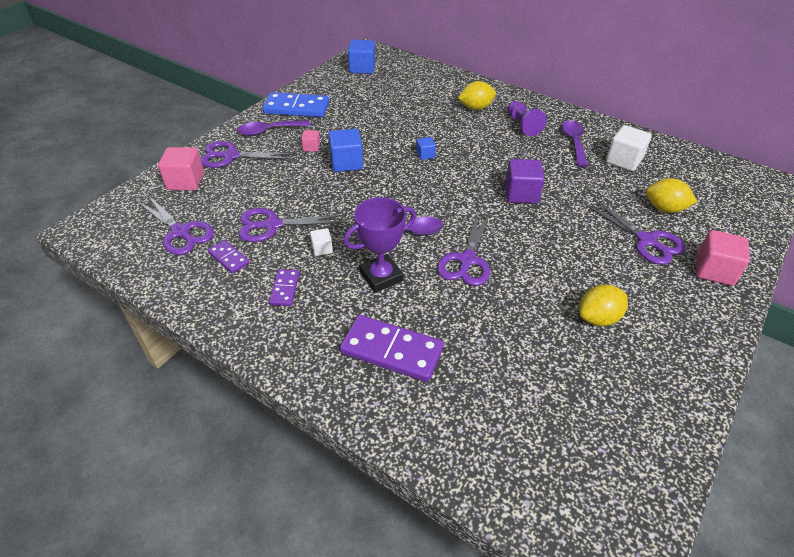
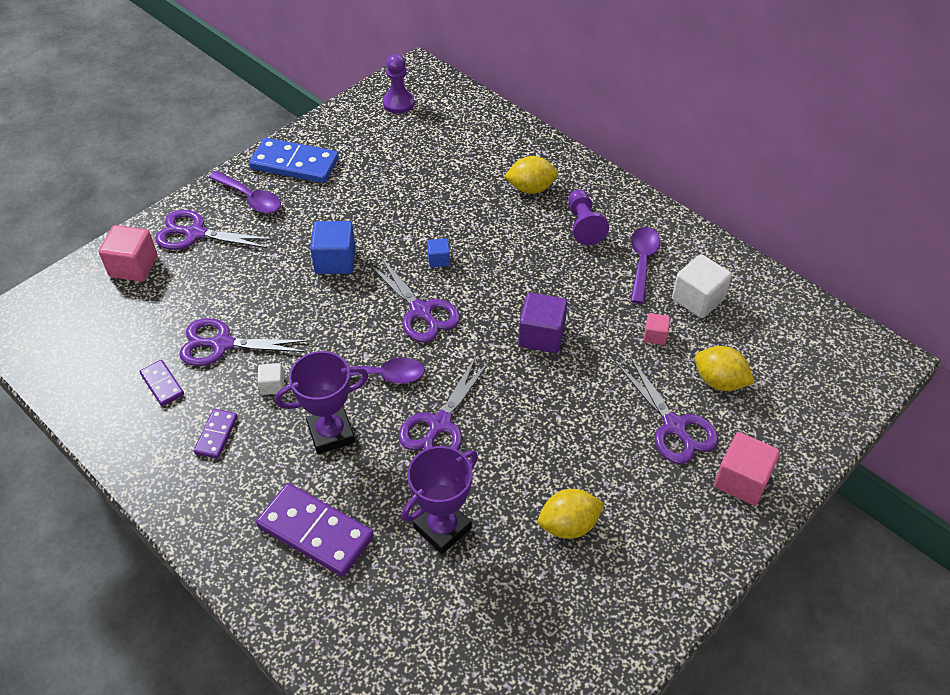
camera: 10 degrees right, 5 degrees up
(181, 232) = (115, 341): purple scissors -> purple scissors (421, 312)
(269, 131) = (250, 198): purple spoon -> purple spoon turned 135 degrees counterclockwise
(311, 147) = (297, 231): pink cube -> pink cube (655, 336)
(362, 68) = (398, 103): blue cube -> purple pawn
(497, 333) = (442, 528): none -> purple trophy

